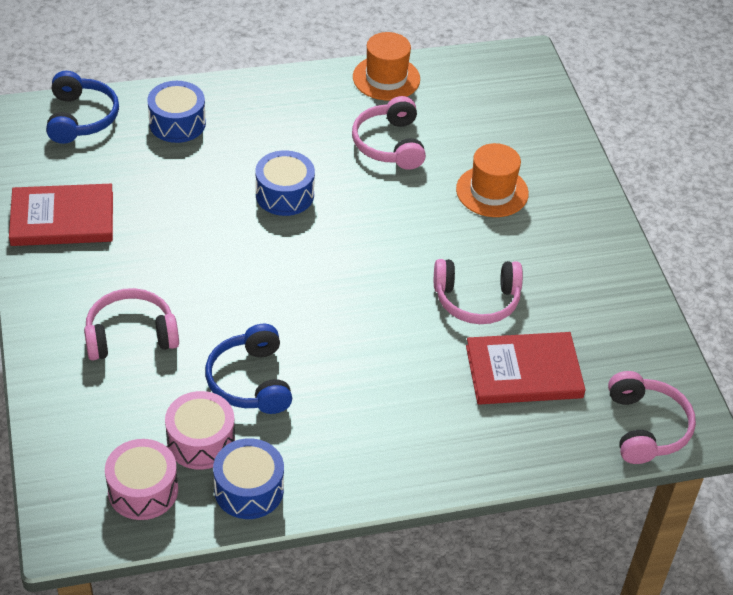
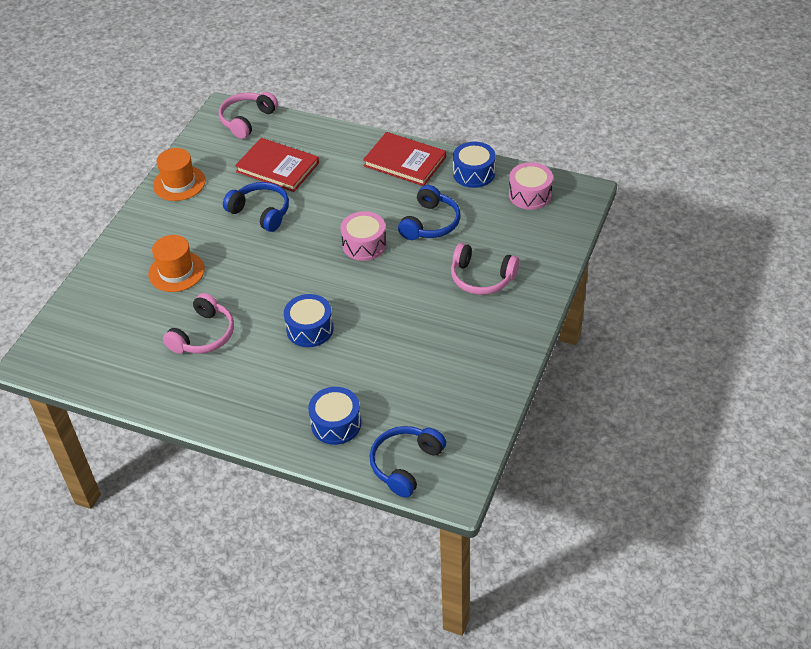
camera: 140 degrees left, 0 degrees up
(62, 218) = (475, 379): red book -> red book (404, 161)
(201, 441) = (482, 205): pink drum -> pink drum (364, 244)
(386, 78) = (148, 392): orange hat -> orange hat (179, 183)
(476, 300) = (261, 212): pink headphones -> blue headphones

